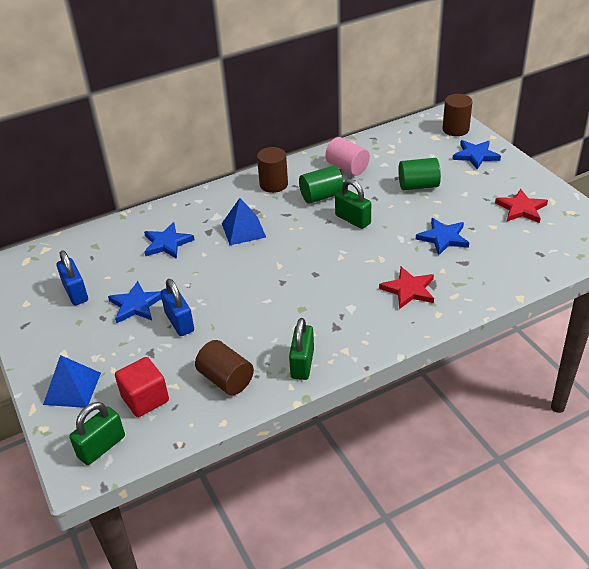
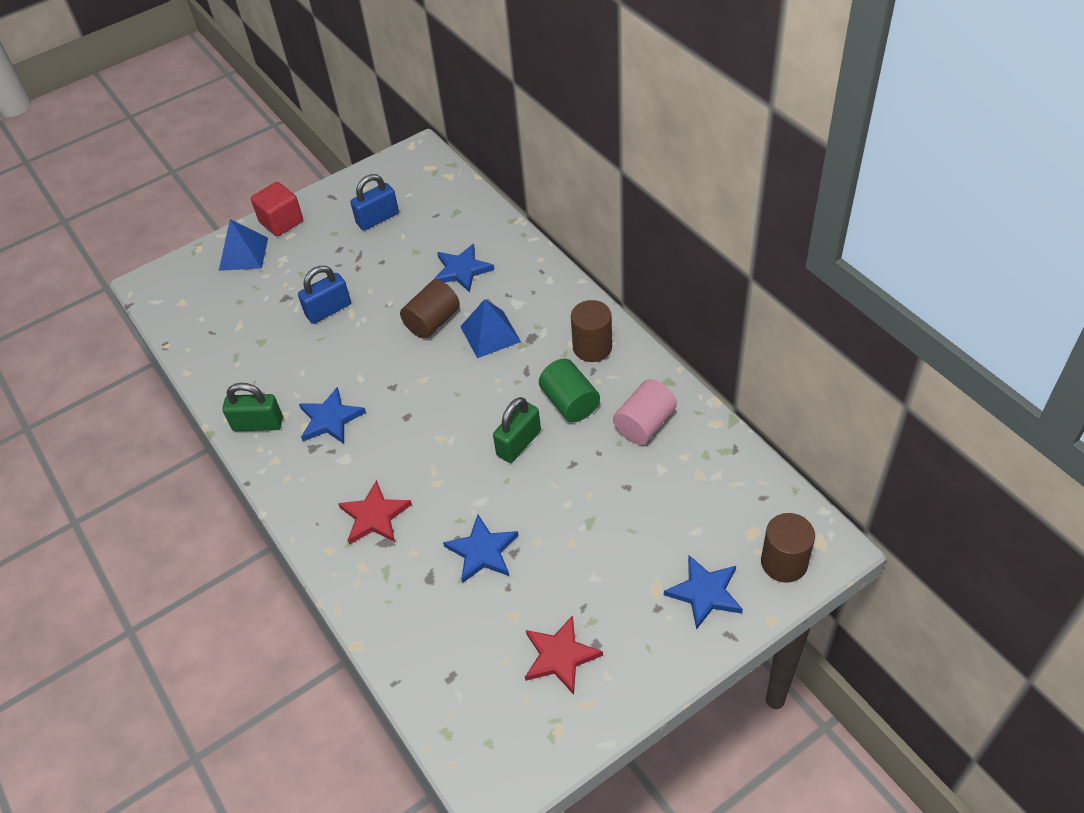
camera: 85 degrees right, 10 degrees up
(101, 447) = (171, 292): green padlock -> none
(136, 305) = (357, 269): blue star -> blue star (330, 419)
(145, 399) = (223, 308): red cube -> red cube (281, 222)
(226, 379) = (242, 364): brown cylinder -> brown cylinder (432, 321)
(418, 186) = (608, 515): green cylinder -> none

